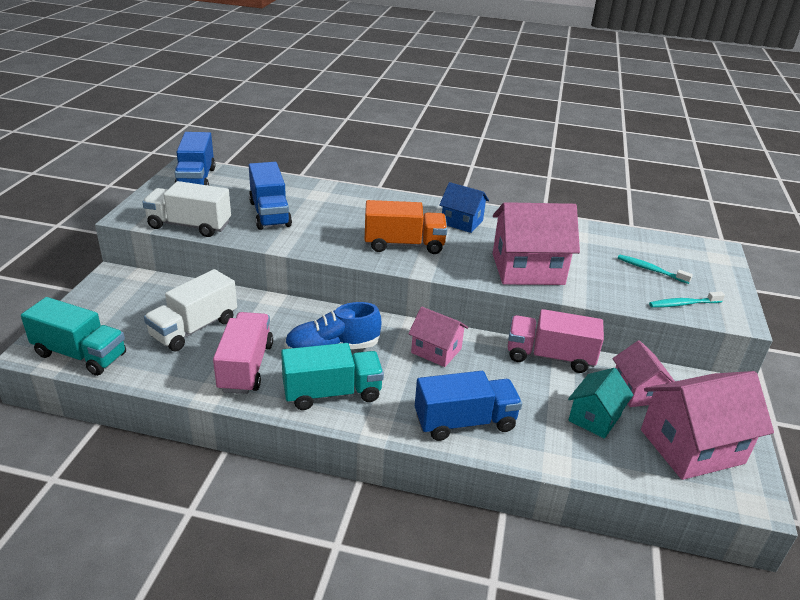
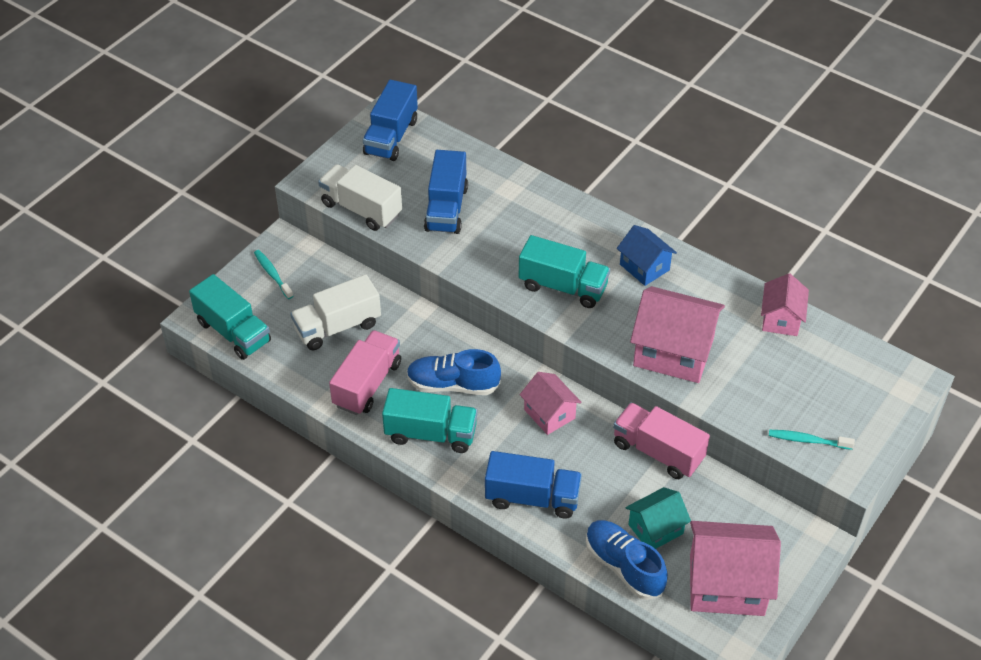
camera: 25 degrees right, 15 degrees up
(404, 245) = (563, 287): orange truck -> turquoise truck
(591, 458) = (624, 566): none -> blue shoe
(637, 391) = (718, 515): pink house -> pink house (781, 319)
(650, 270) = (809, 387): turquoise toothbrush -> turquoise toothbrush (272, 274)

